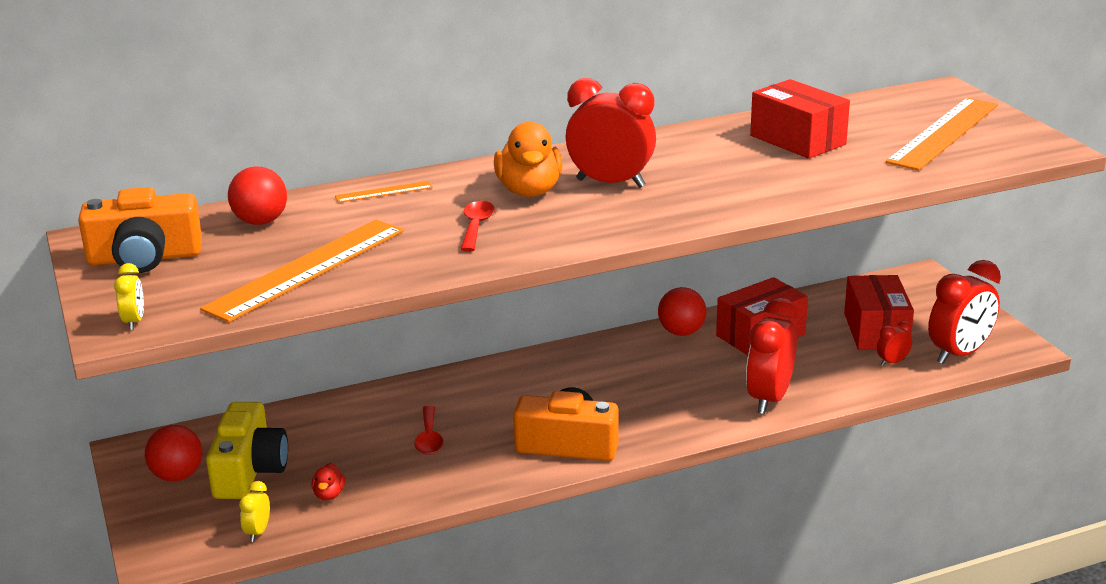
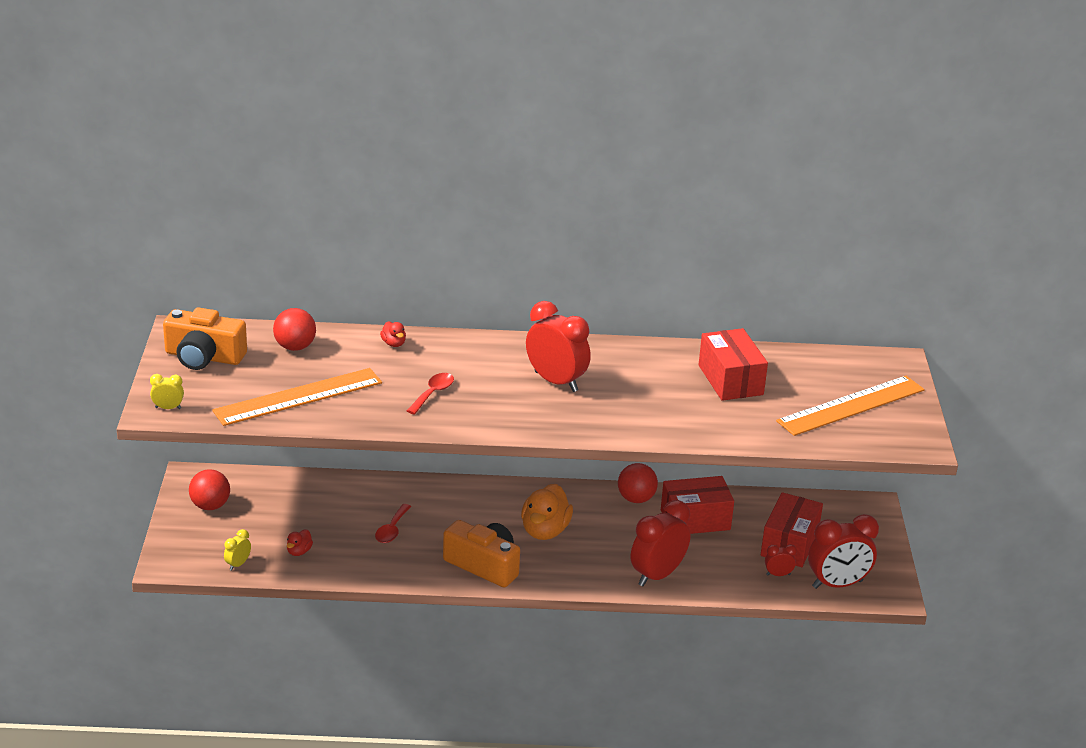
camera: 20 degrees right, 5 degrees up
(134, 322) = (168, 408): yellow clock -> yellow clock turned 105 degrees counterclockwise
(249, 470) = (258, 516): yellow camera -> none
(384, 192) = (393, 343): orange ruler -> red duck
(529, 191) = (493, 372): orange duck -> orange duck (545, 531)

